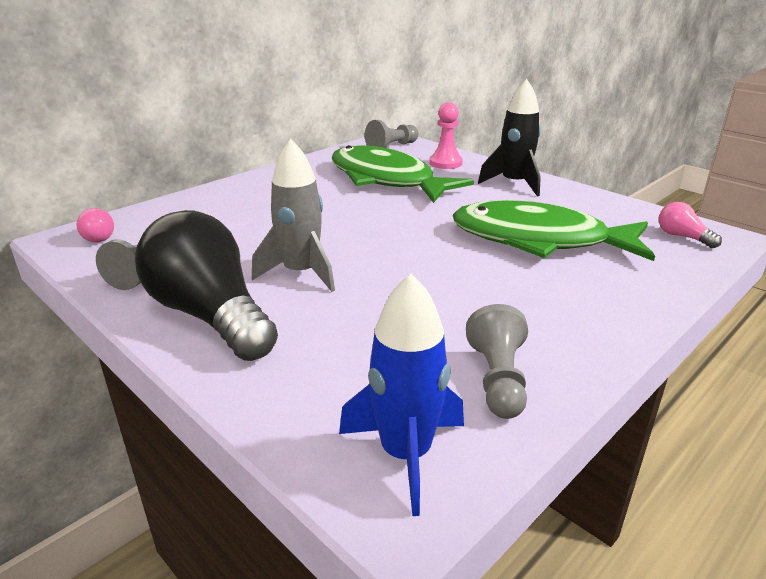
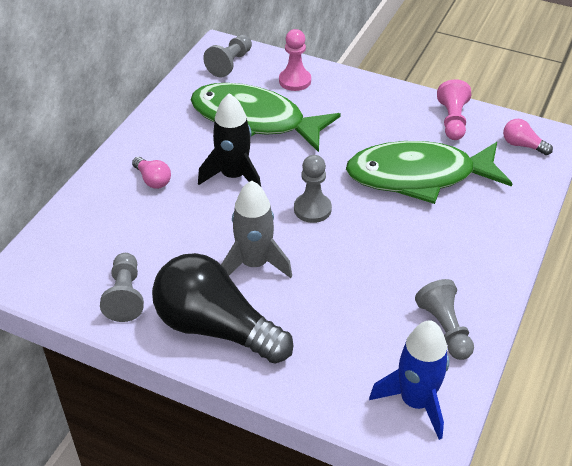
camera: 20 degrees left, 15 degrees up
(99, 236) = (46, 264): pink light bulb -> pink light bulb (153, 180)
(399, 244) = (312, 209): none -> grey pawn
(514, 184) = (369, 101): black rocket -> black rocket (234, 176)
(601, 208) = (452, 121): none -> pink pawn

